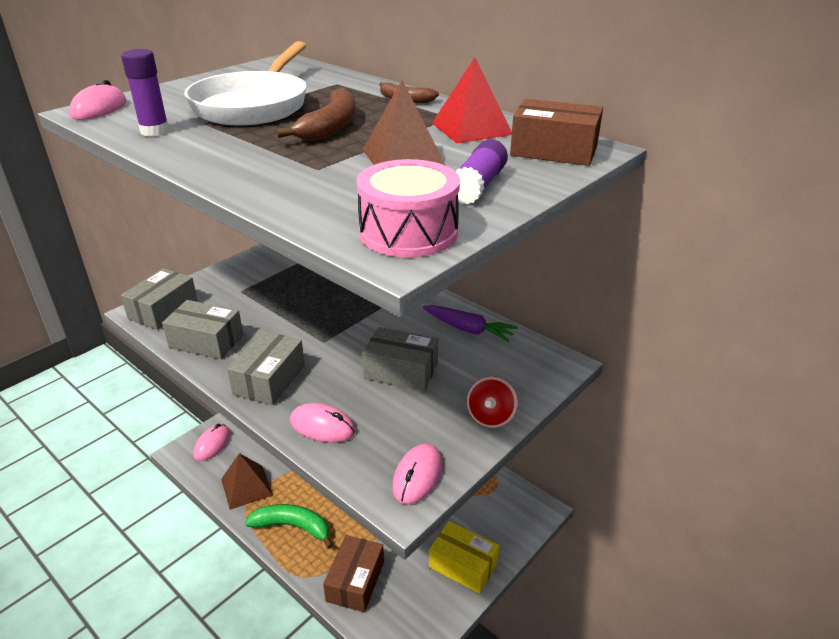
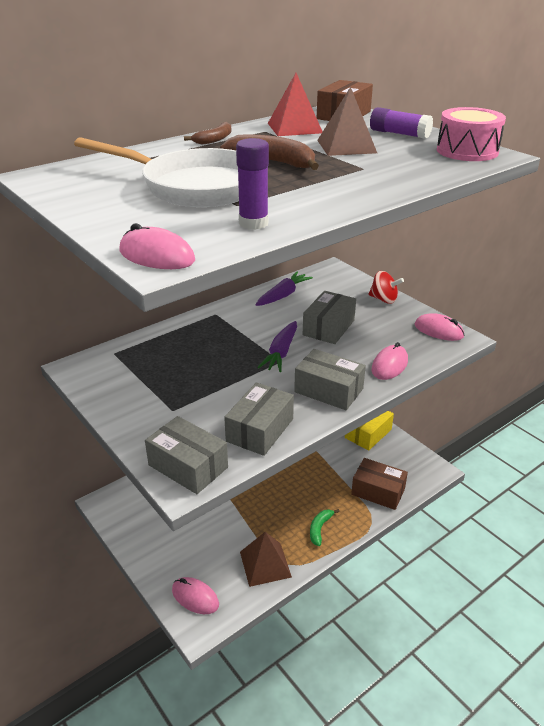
camera: 80 degrees left, 0 degrees up
(292, 526) = (320, 529): green banana -> green banana, size x0.61
(340, 340) = (281, 353): none -> purple carrot

